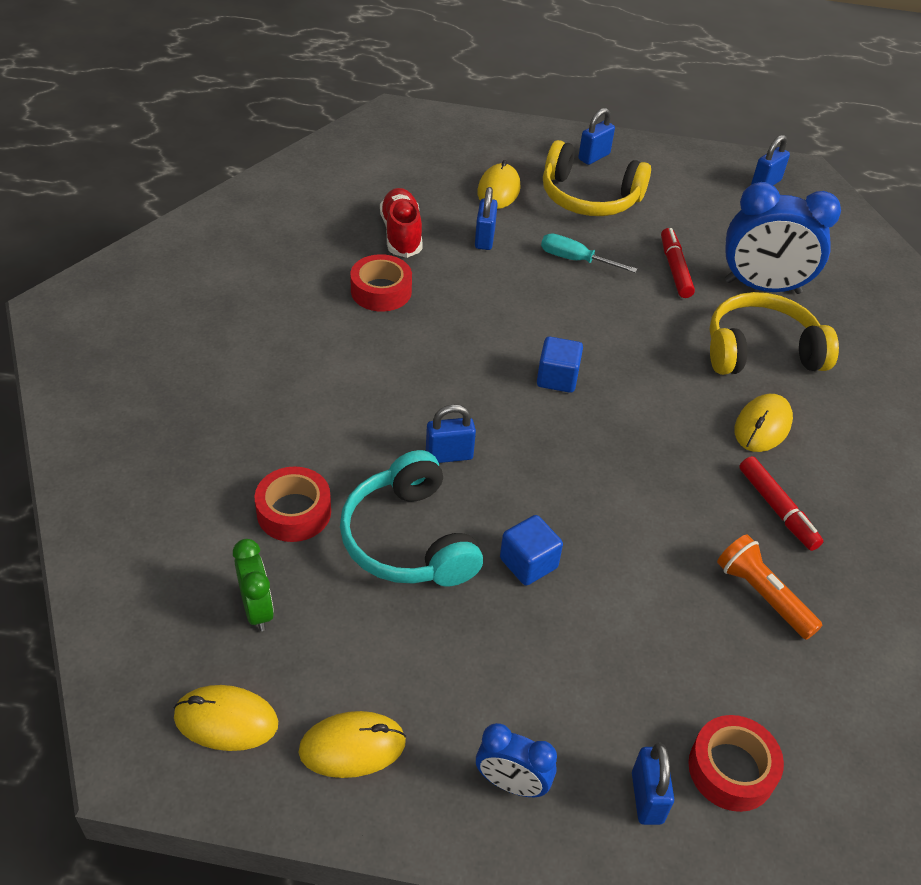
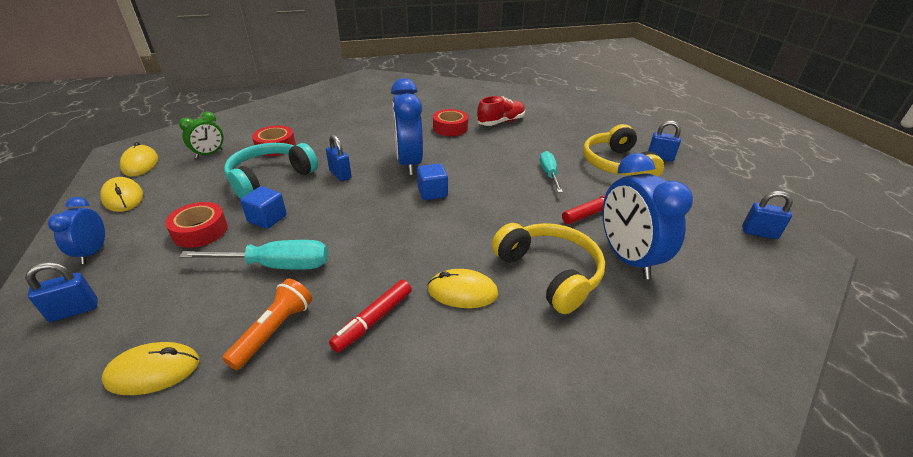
camera: 65 degrees right, 10 degrees down
(463, 373) = (408, 163): none -> blue clock
(484, 239) = (528, 143): blue padlock -> none
(498, 190) = (577, 137): yellow mouse -> yellow mouse (153, 371)
(644, 573) = (276, 265): none -> turquoise screwdriver
(731, 769) = (95, 349): red tape -> red tape (200, 231)

